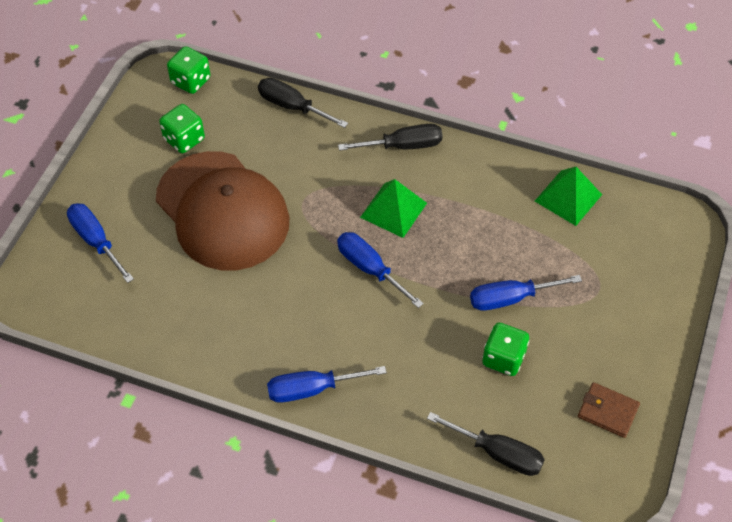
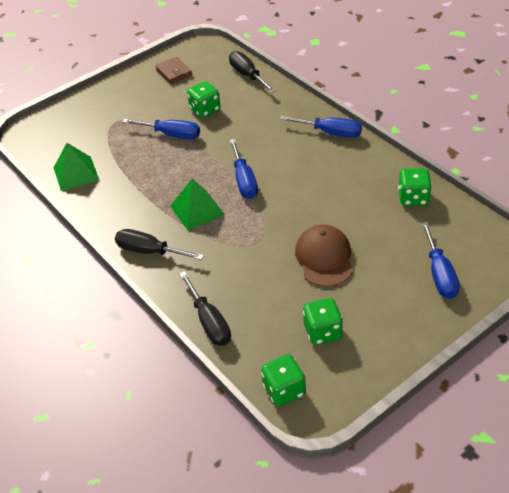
camera: 145 degrees left, 10 degrees down
(160, 327) = (413, 198): none -> green dice
(222, 211) = (324, 258): brown cap -> brown cap, size x0.56

